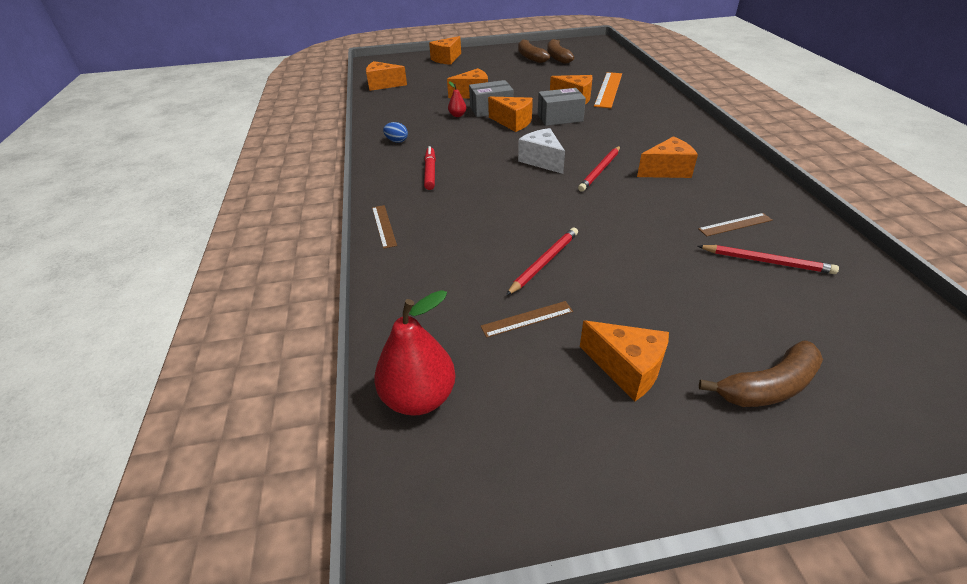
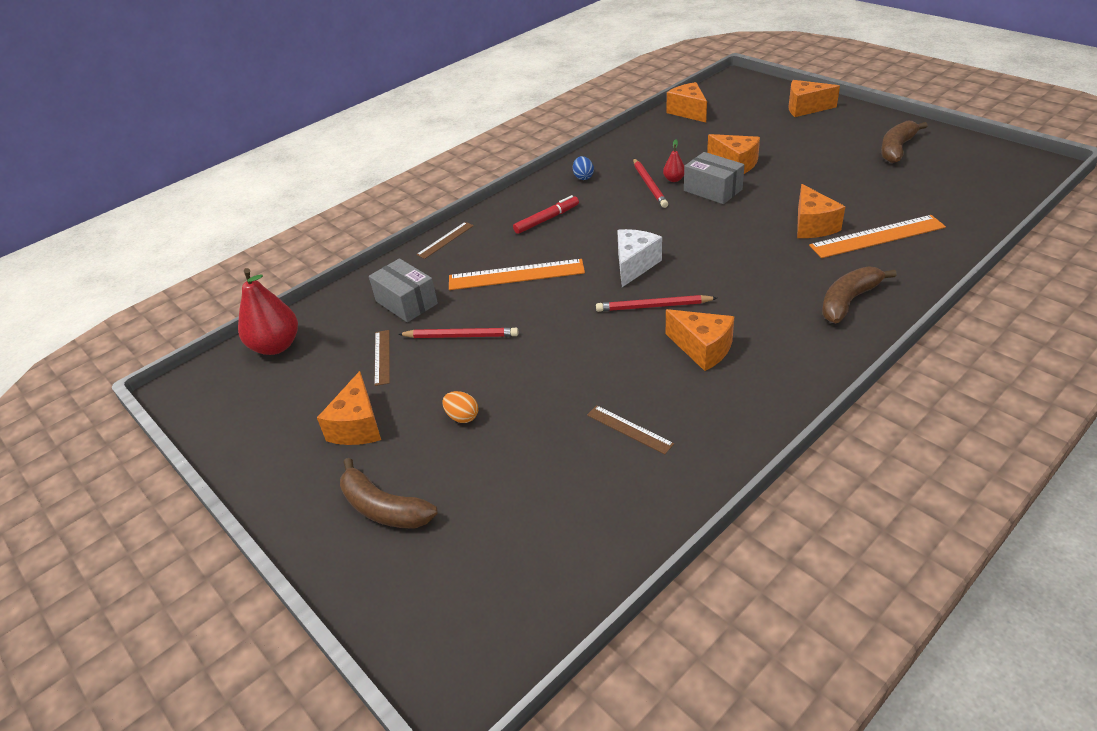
camera: 60 degrees right, 0 degrees up
(488, 209) = (516, 275): none -> orange ruler
(513, 122) = (698, 215): orange cheese -> none
(527, 319) = (382, 357): brown ruler -> brown ruler turned 45 degrees clockwise
(557, 57) = (927, 164): brown banana -> brown banana (848, 301)
(560, 118) = (747, 236): grey box -> grey box (406, 302)
(663, 297) = (462, 417): none -> orange egg
(766, 262) = (574, 468): red pencil -> red pencil (649, 185)

